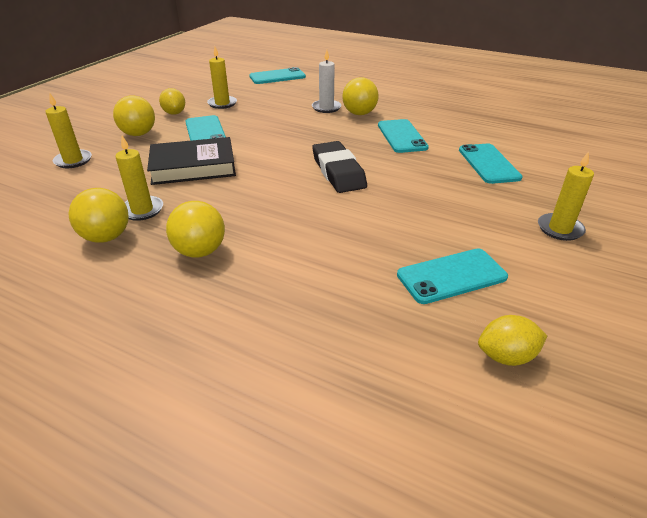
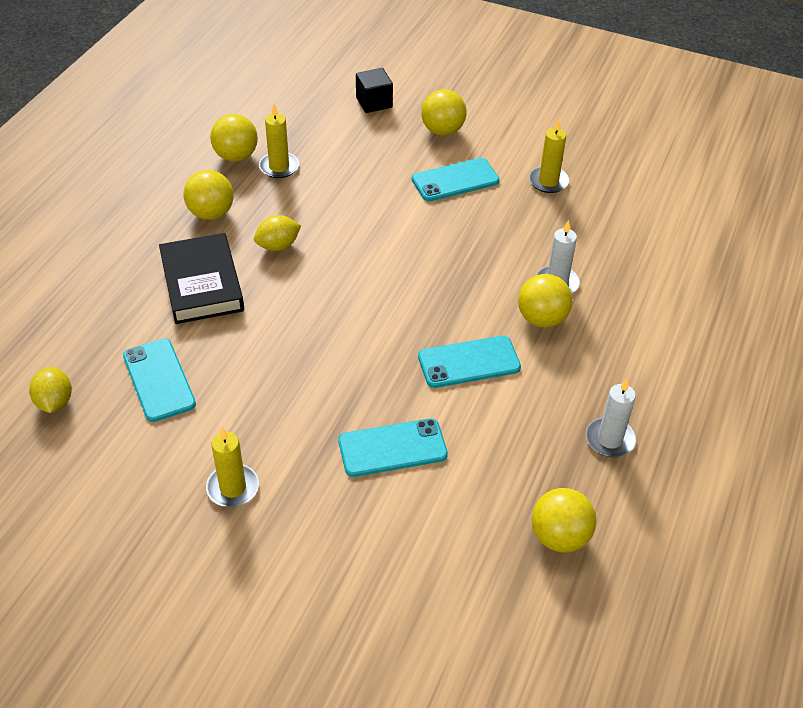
camera: 85 degrees right, 10 degrees up
(73, 161) = (374, 102): yellow candle -> black cube
(174, 113) = (508, 146): yellow lemon -> yellow lemon (278, 246)
(193, 167) = (366, 184): black book -> black book (202, 284)
(277, 77) = (673, 224): turquoise phone -> none
(338, 172) = (361, 299): black eraser -> none
(455, 104) = (609, 439): none -> white candle
(532, 120) = (559, 537): none -> yellow ball

